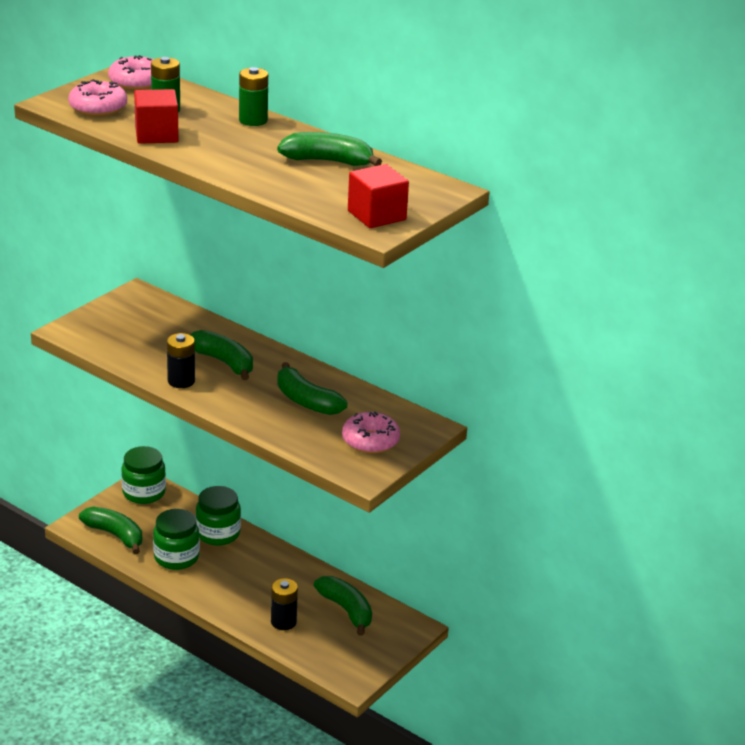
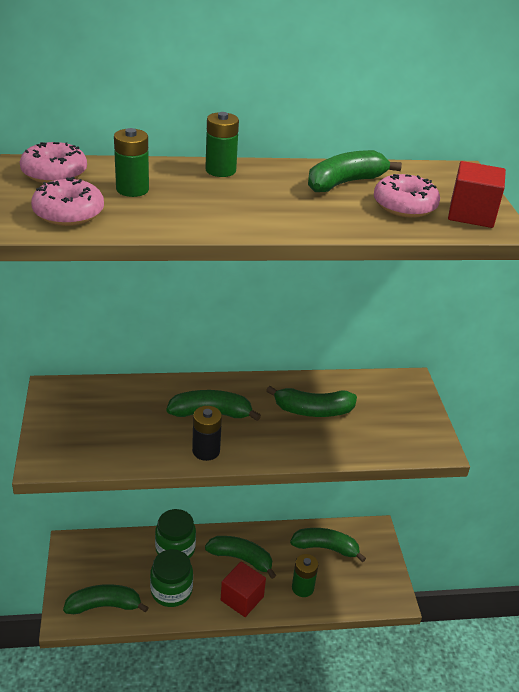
camera: 45 degrees left, 5 degrees up
(144, 492) = (81, 553): green jar -> none
(156, 135) = (173, 217): red cube -> red cube (242, 598)
(261, 572) = (241, 559): none -> green banana
(283, 622) = (302, 588): black battery -> green battery
(370, 441) = (398, 416): pink donut -> pink donut (404, 206)

